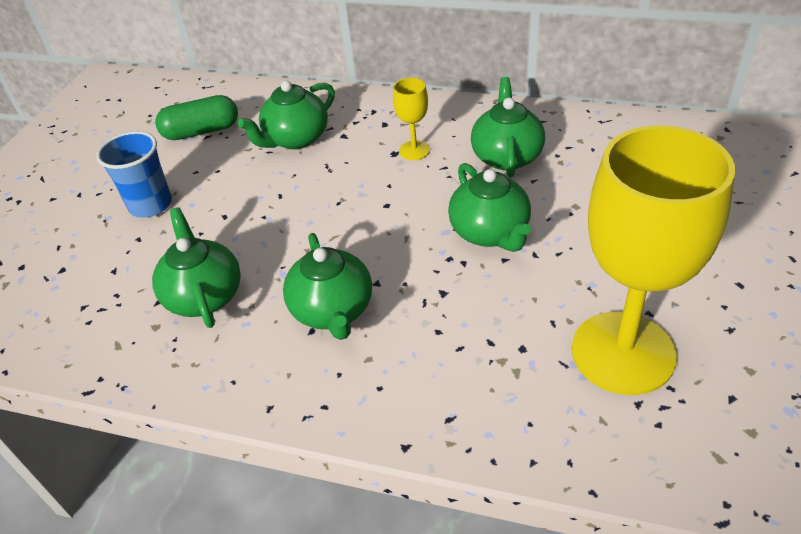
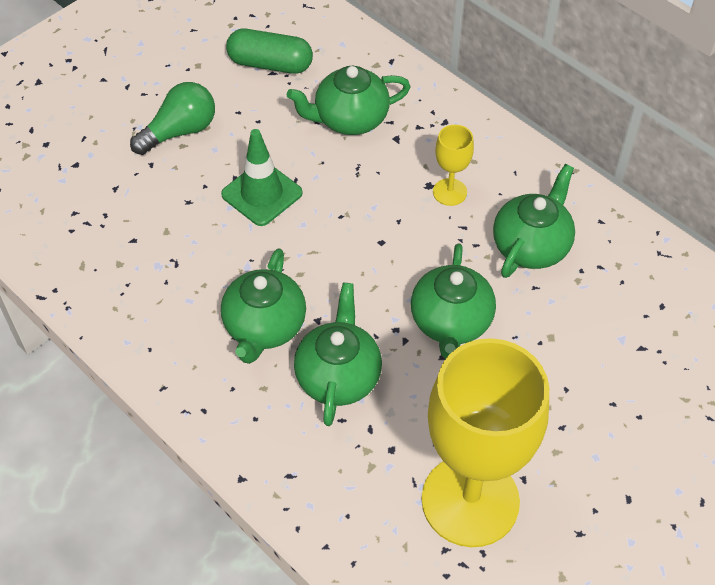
camera: 25 degrees right, 10 degrees up
(150, 205) = (180, 131): blue cup -> green light bulb
(204, 295) = (172, 254): green teapot -> green teapot (338, 376)
(257, 216) = (262, 194): none -> green traffic cone

